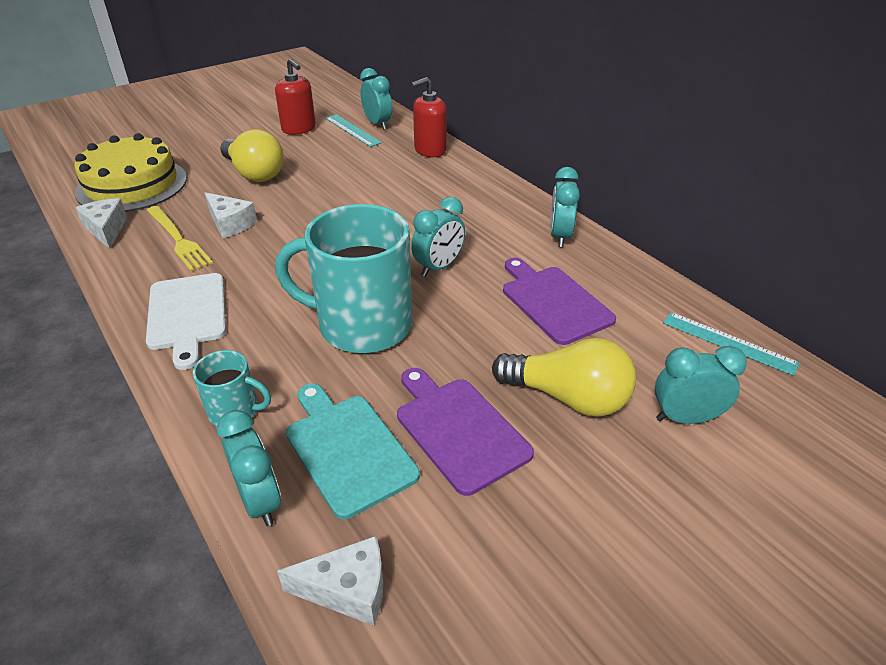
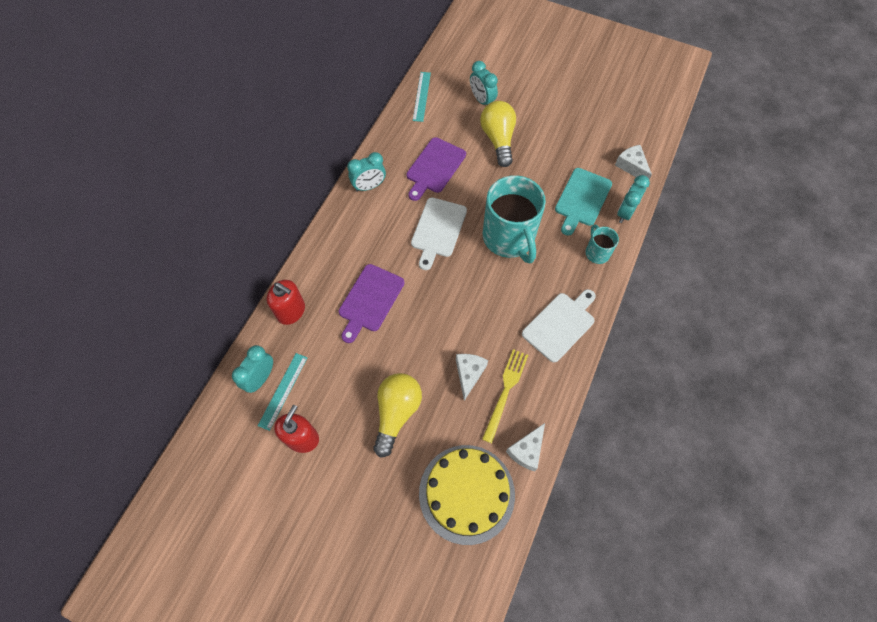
camera: 120 degrees left, 25 degrees up
(439, 267) = (438, 230): turquoise clock -> white cutting board
(458, 430) = (544, 168): purple cutting board -> purple cutting board (370, 300)

